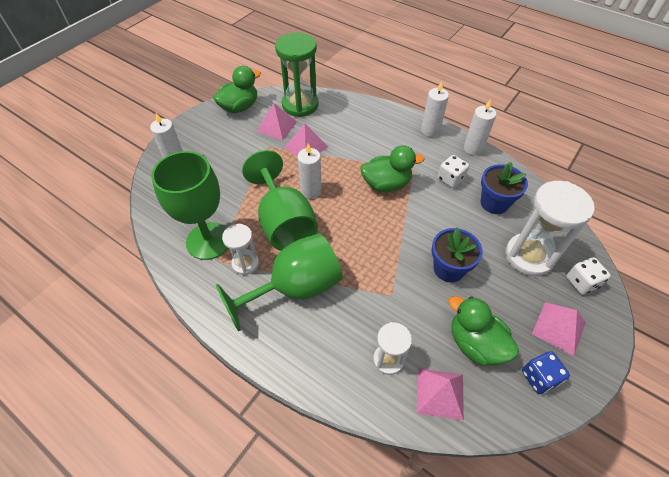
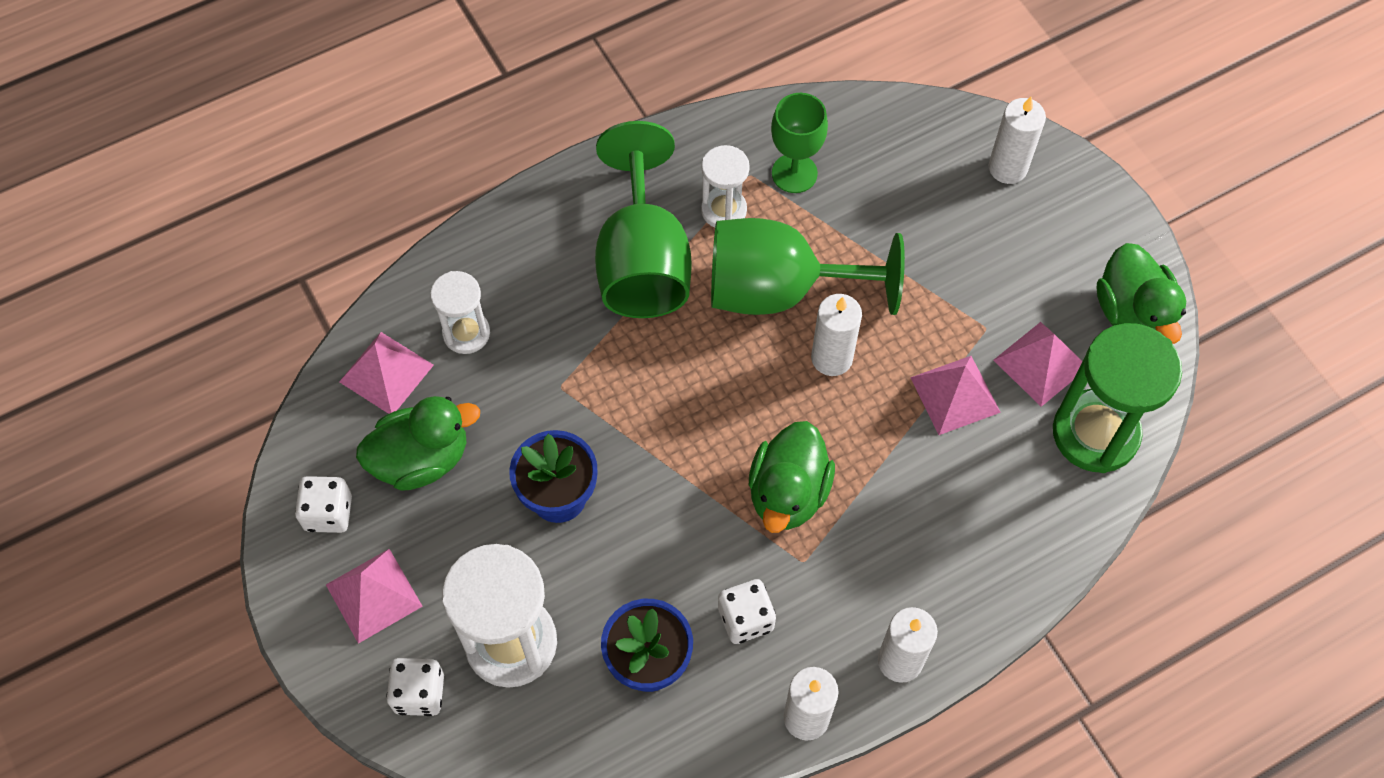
camera: 115 degrees right, 10 degrees up
(209, 241) = (794, 173): green goblet -> green goblet, size x0.59
(539, 377) = (328, 513): blue dice -> white dice

